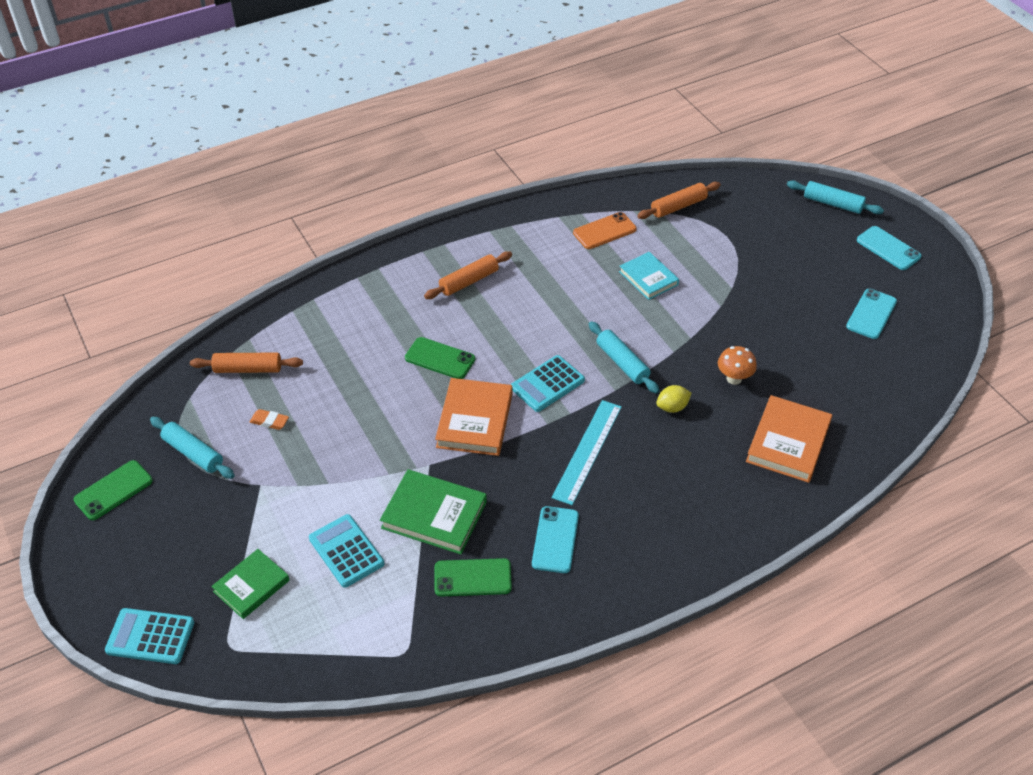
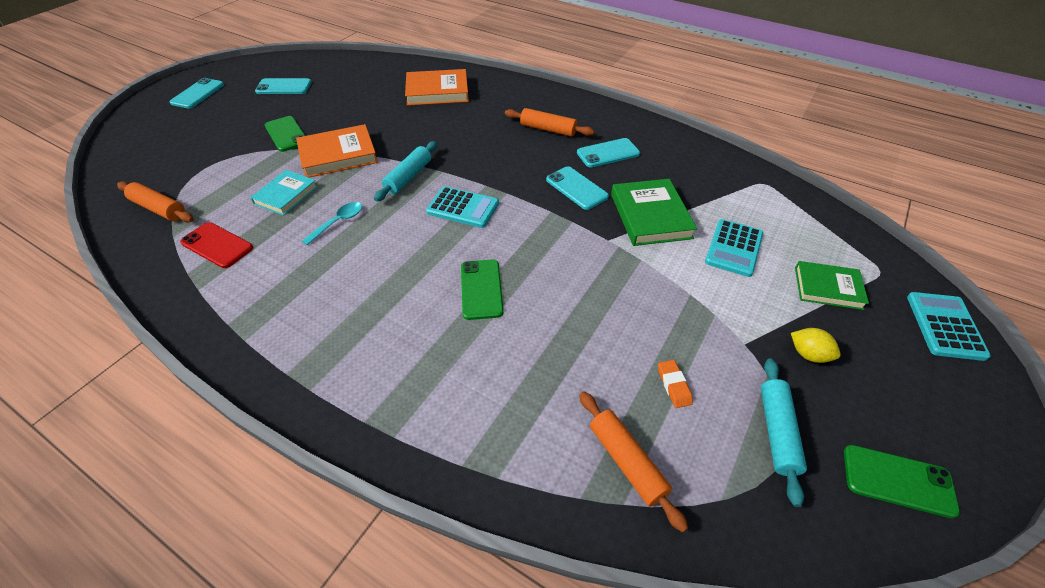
camera: 120 degrees left, 0 degrees up
(150, 637) = (945, 326): turquoise calculator -> turquoise calculator turned 150 degrees counterclockwise
(469, 281) = (349, 318): orange rolling pin -> orange rolling pin (548, 129)
(472, 578) = (677, 176): green phone -> green phone (286, 134)
(474, 420) = (538, 233): orange book -> orange book (338, 155)
(516, 480) = (576, 188): none -> turquoise phone
(585, 301) = (338, 222): none -> turquoise spoon
(587, 451) = (517, 165): turquoise ruler -> none
(604, 231) = (217, 245): orange phone -> red phone
(672, 407) = (440, 141): yellow lemon -> yellow lemon (808, 354)
(734, 379) = (390, 123): orange mushroom -> none
(833, 204) = (137, 127): turquoise rolling pin -> none

